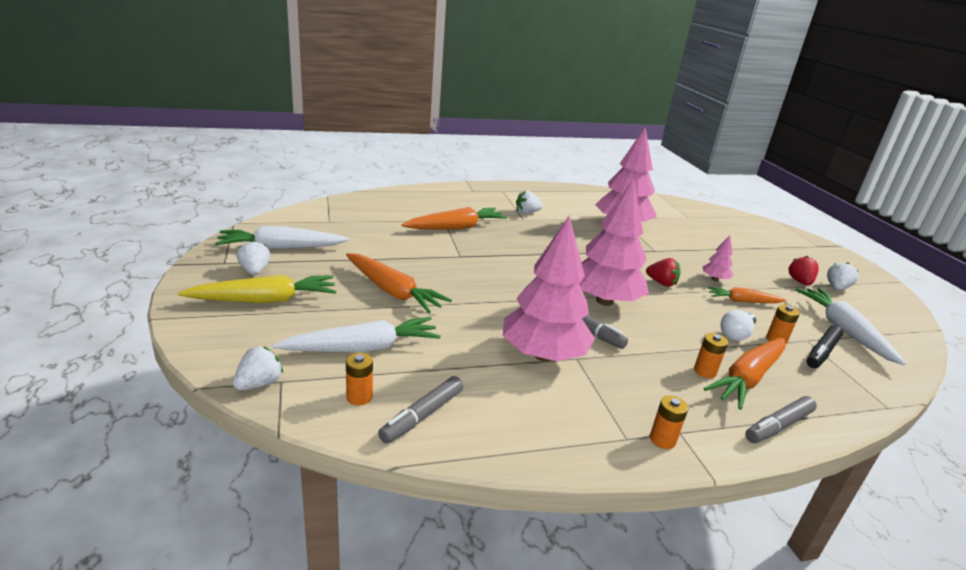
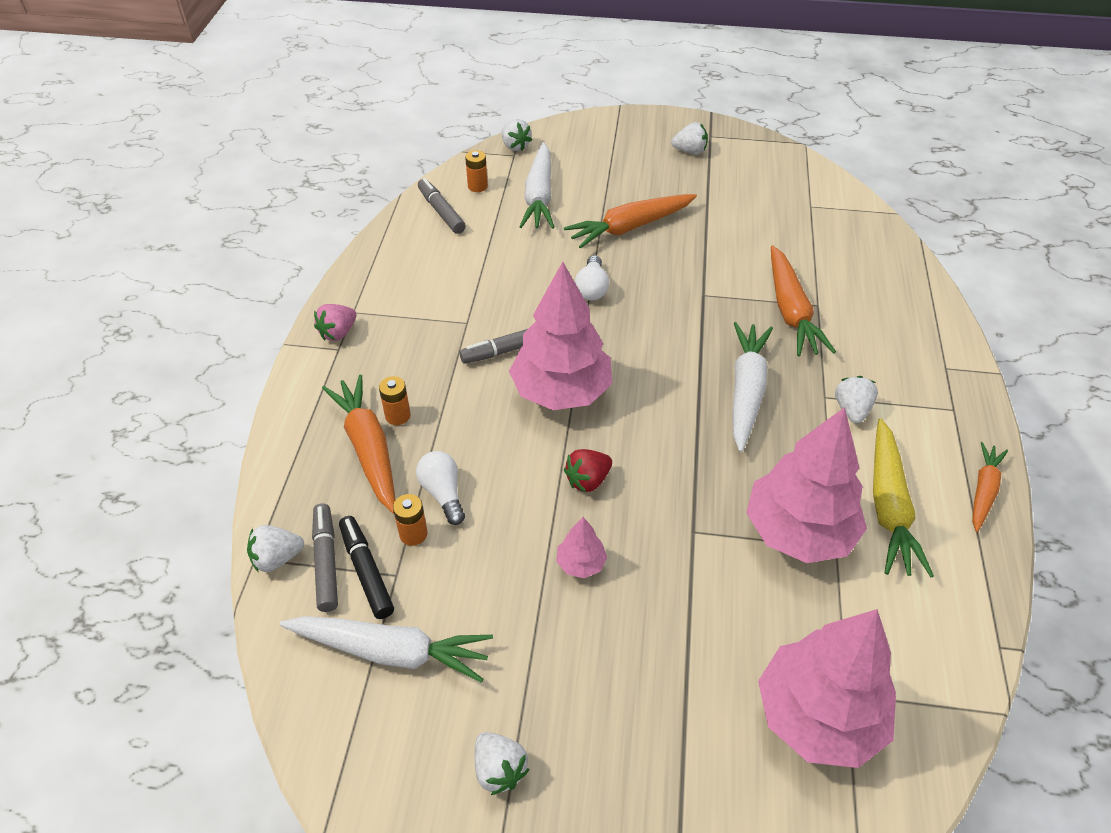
camera: 115 degrees right, 20 degrees up
(265, 300) = (633, 154): yellow carrot -> yellow carrot (888, 507)
(281, 248) = (738, 168): white carrot -> white carrot (746, 390)
(486, 301) = (592, 288): none -> white light bulb
(543, 355) = (482, 300): pink tree -> pink tree (818, 716)
(662, 440) = (338, 333): orange battery -> pink strawberry
(742, 301) = (510, 559): orange carrot -> orange carrot (983, 490)
(778, 426) = (299, 427): grey marker -> grey marker (326, 561)
(800, 282) = (537, 711): red strawberry -> none
(872, 395) = (277, 558): none -> white strawberry

